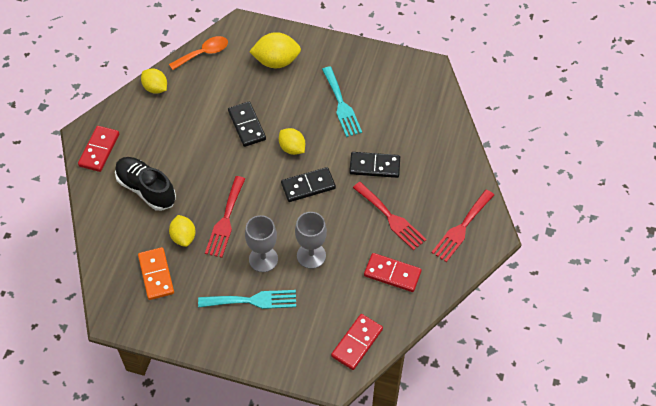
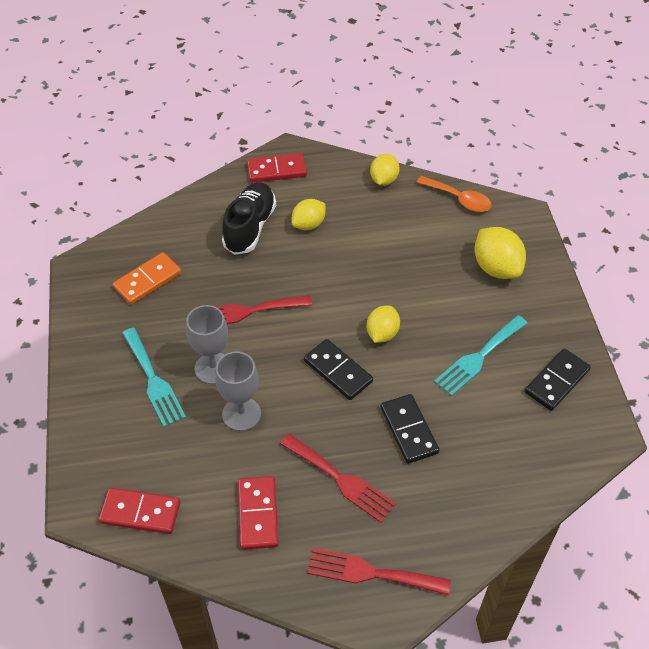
camera: 65 degrees right, 5 degrees down
(183, 237) = (206, 284): yellow lemon -> yellow lemon (308, 224)
(247, 125) = (387, 278): black domino -> black domino (557, 381)
(391, 218) = (341, 480): red fork -> red fork turned 75 degrees counterclockwise

